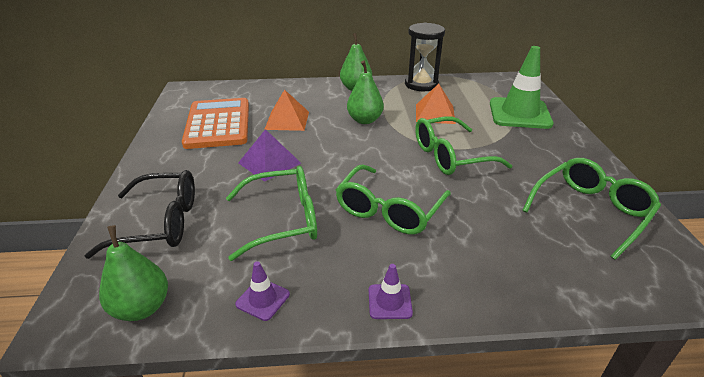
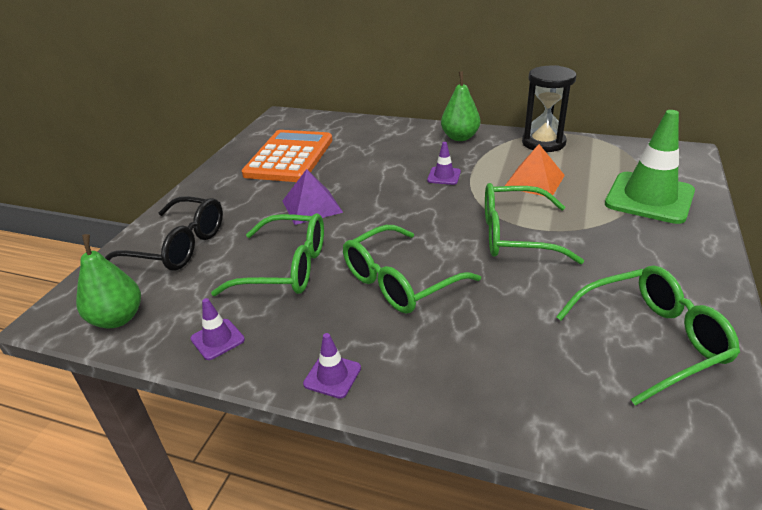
camera: 25 degrees right, 0 degrees up
(287, 120) = (360, 163): orange pyramid -> none
(364, 120) = (444, 176): green pear -> purple traffic cone

